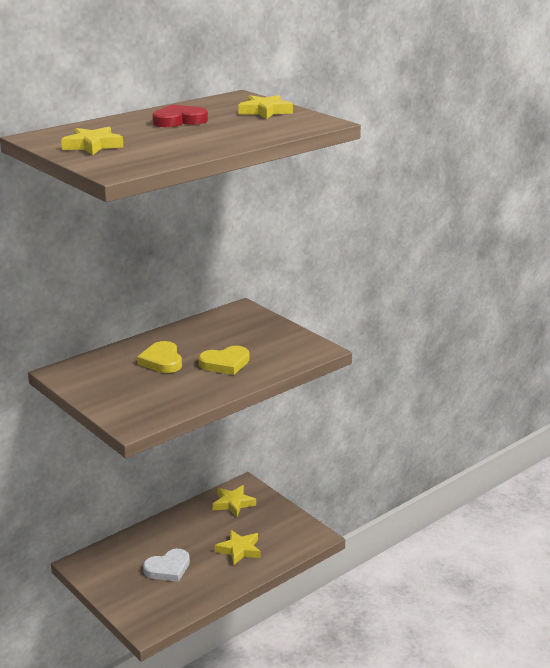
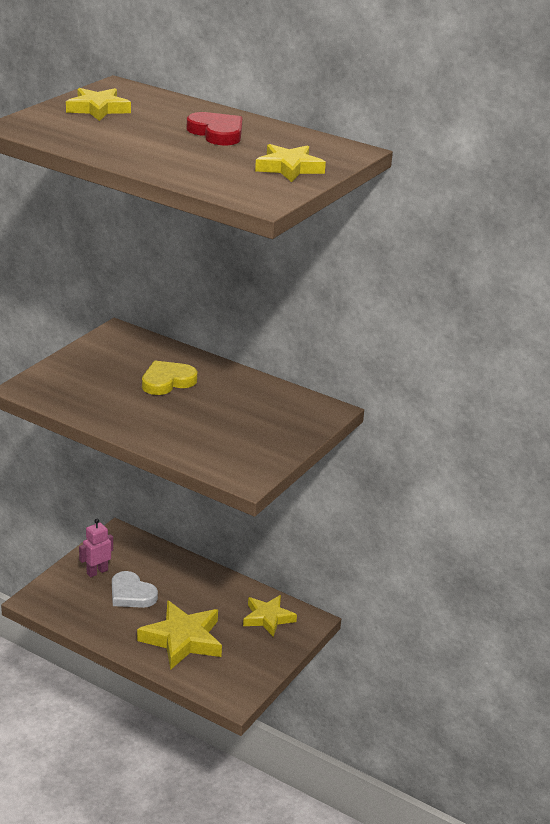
camera: 70 degrees right, 5 degrees up
(126, 584) = (97, 572): none -> pink robot
(225, 363) = (179, 419): yellow heart -> none
(239, 550) = (182, 639): yellow star -> yellow star, size x1.56

